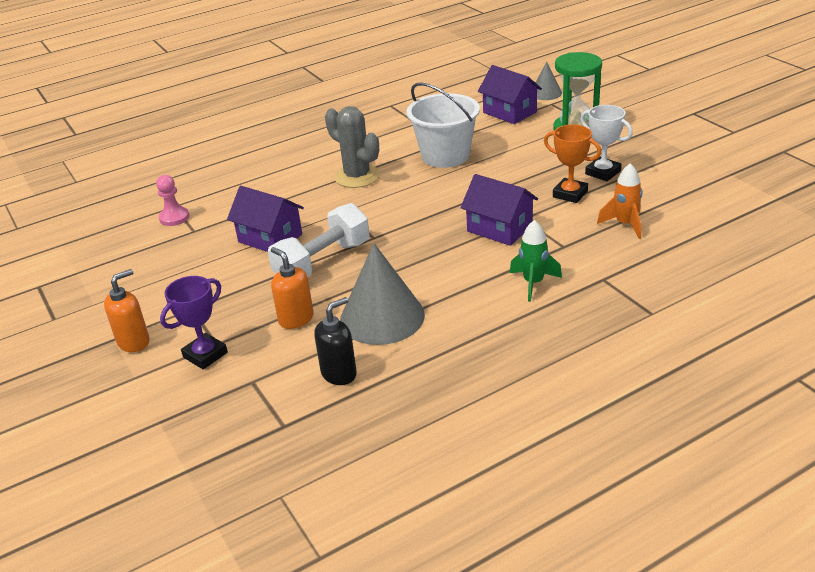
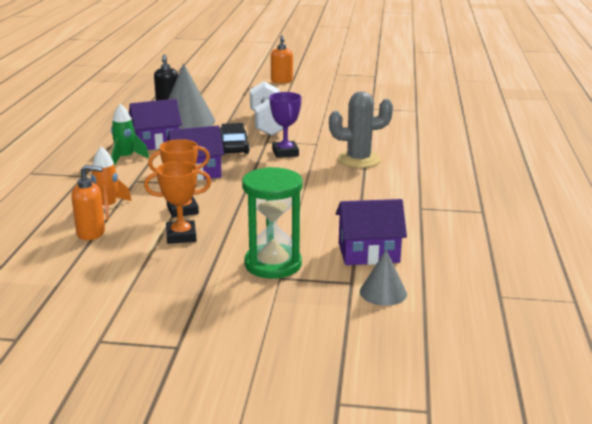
camera: 125 degrees right, 10 degrees down
(174, 218) = (398, 107): pink pawn -> none
(205, 355) = (241, 89): purple trophy -> purple trophy (285, 153)
(270, 238) = (322, 120): purple house -> purple house (156, 143)
(296, 319) = (228, 107): orange soap dispenser -> orange soap dispenser (91, 233)
(416, 244) = (233, 147): none -> black car
(445, 156) = (333, 195): white bucket -> none
(603, 172) = (181, 236): white trophy -> orange trophy

